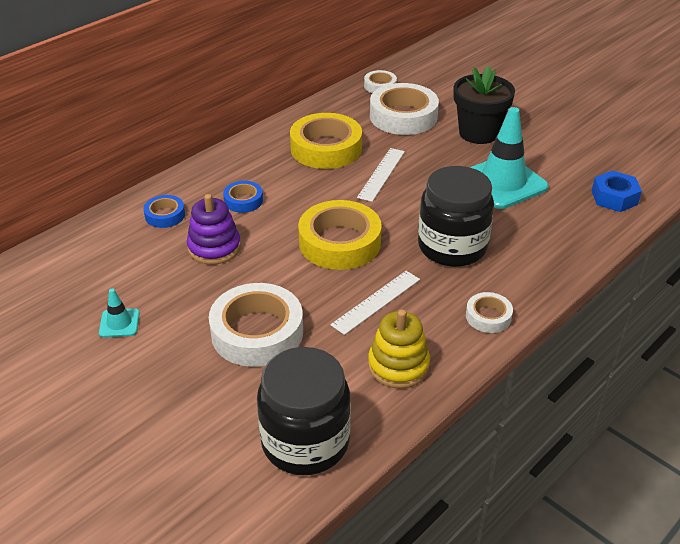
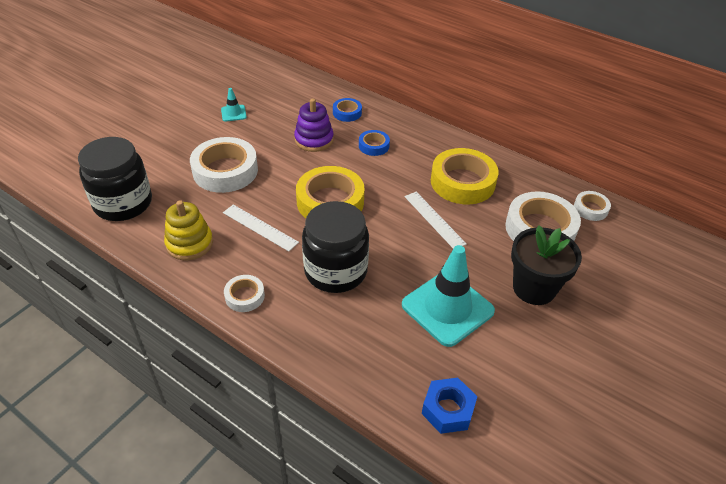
camera: 80 degrees right, 5 degrees up
(381, 174) = (434, 219): white ruler -> white ruler turned 45 degrees clockwise

